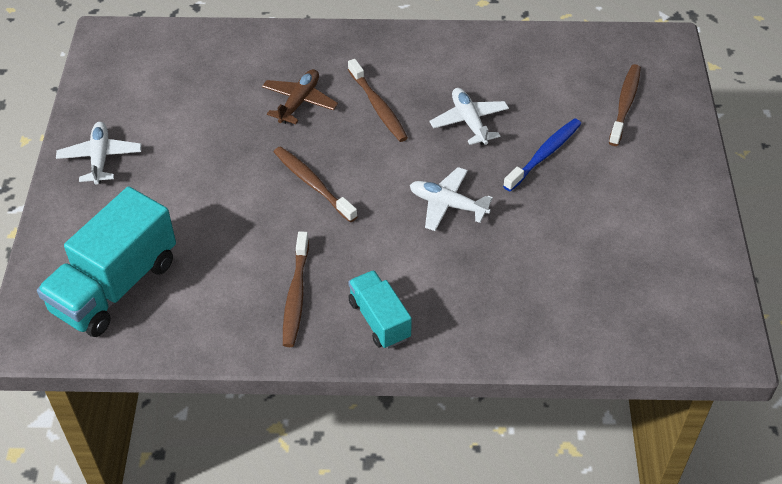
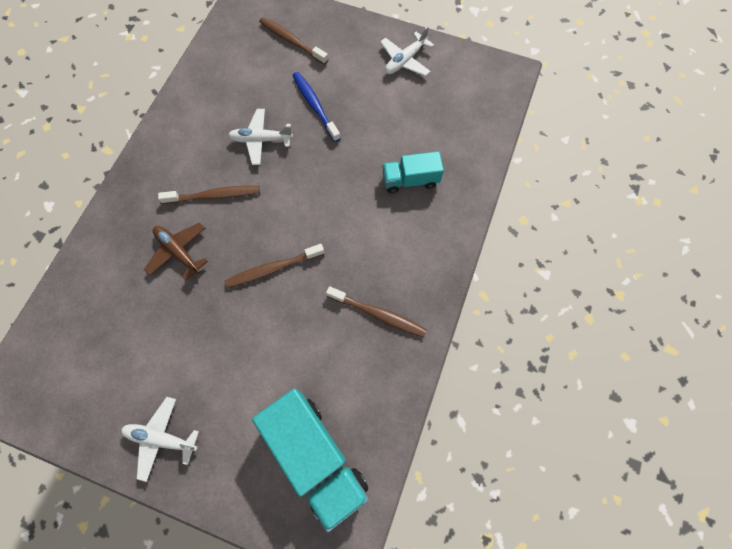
camera: 70 degrees left, 20 degrees up
(379, 320) = (421, 263): turquoise truck -> turquoise truck (410, 180)
(448, 205) = (334, 182): white plane -> white plane (405, 60)

